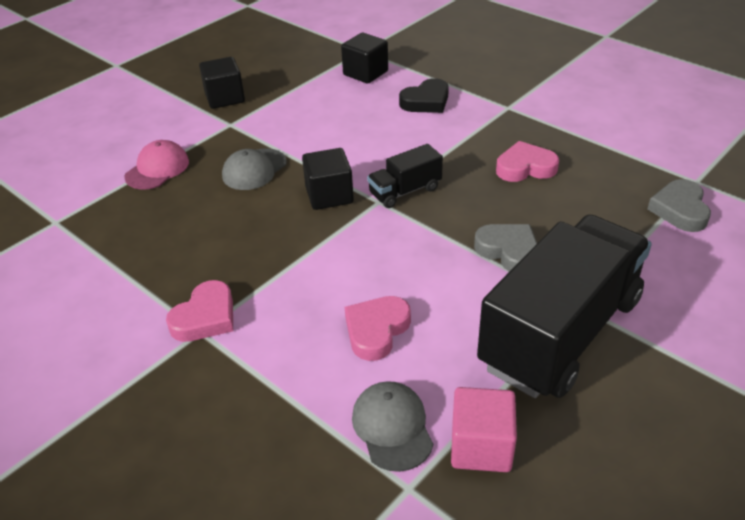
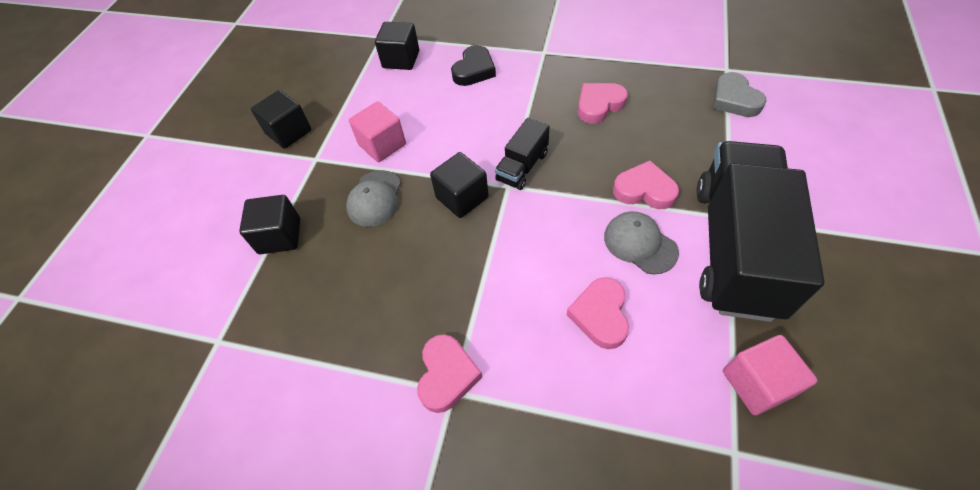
camera: 25 degrees left, 15 degrees up
(157, 169) = (280, 236): pink cap -> black cube
(294, 132) = (382, 145): none -> pink cube
(392, 427) = (681, 402): grey cap -> grey cap (640, 244)
(509, 251) = (644, 190): grey heart -> pink heart

